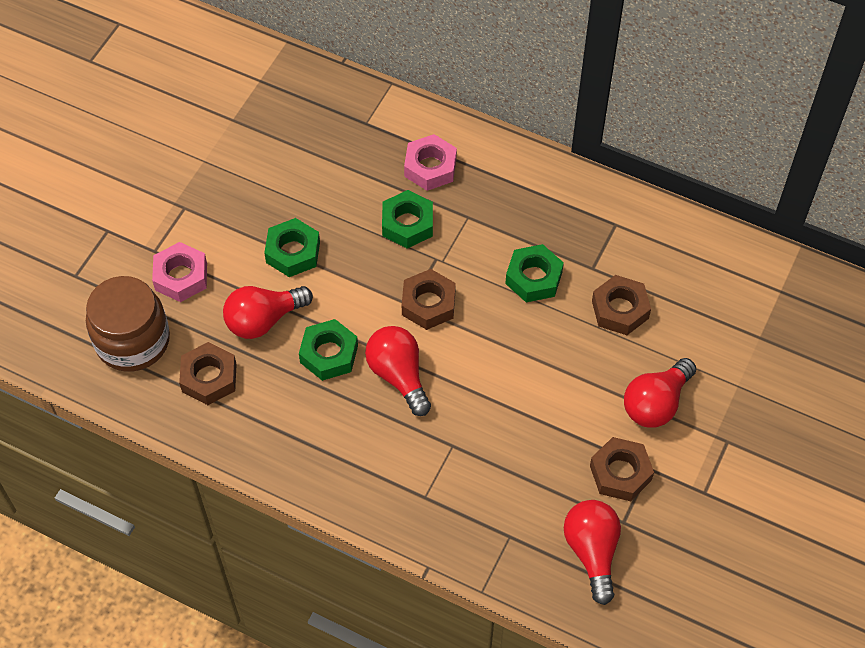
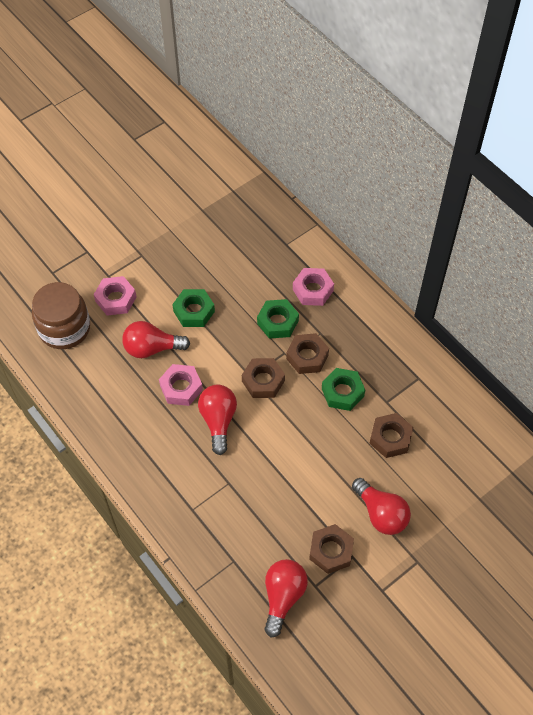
camera: 25 degrees right, 0 degrees up
(209, 378) = (98, 372): brown nut -> brown nut (307, 357)
(329, 354) = (181, 388): green nut -> pink nut
(656, 403) = (381, 513): red light bulb -> red light bulb turned 105 degrees counterclockwise

